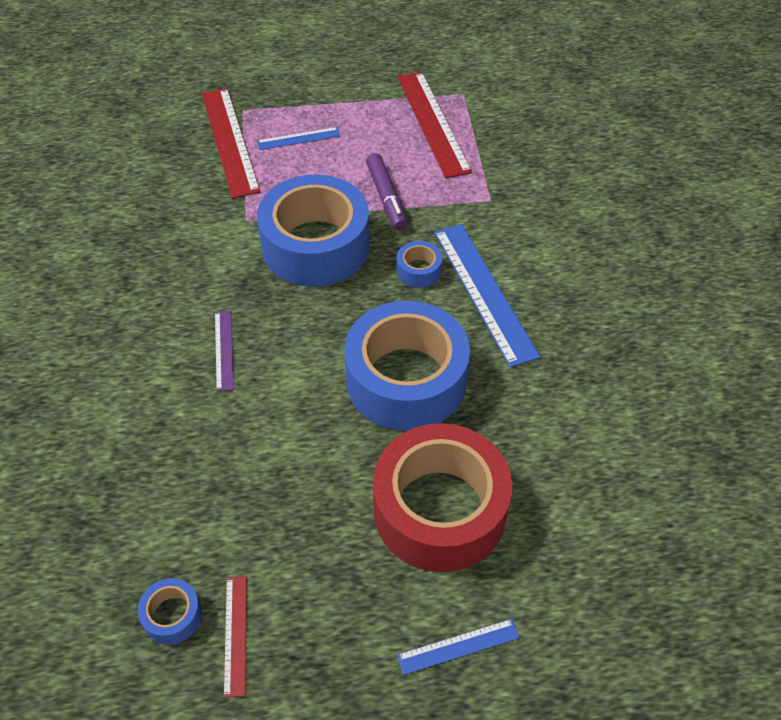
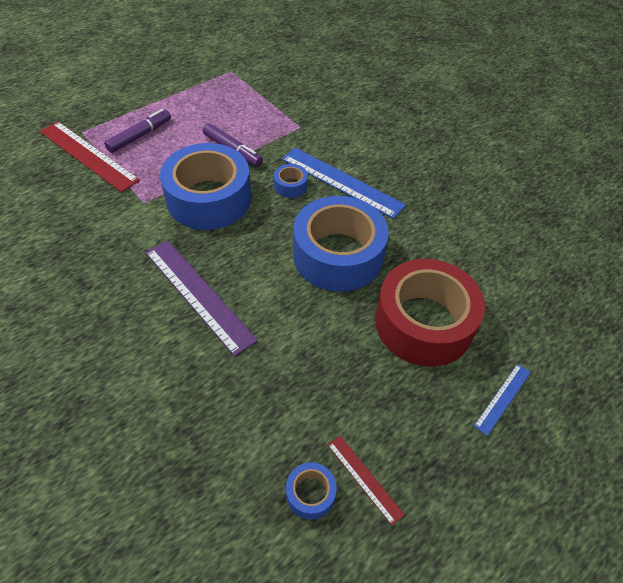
camera: 35 degrees left, 0 degrees up
(224, 350) = (198, 294): purple ruler -> purple ruler, size x1.99
(298, 138) = (140, 136): blue ruler -> purple marker
(432, 123) = (225, 94): red ruler -> none

